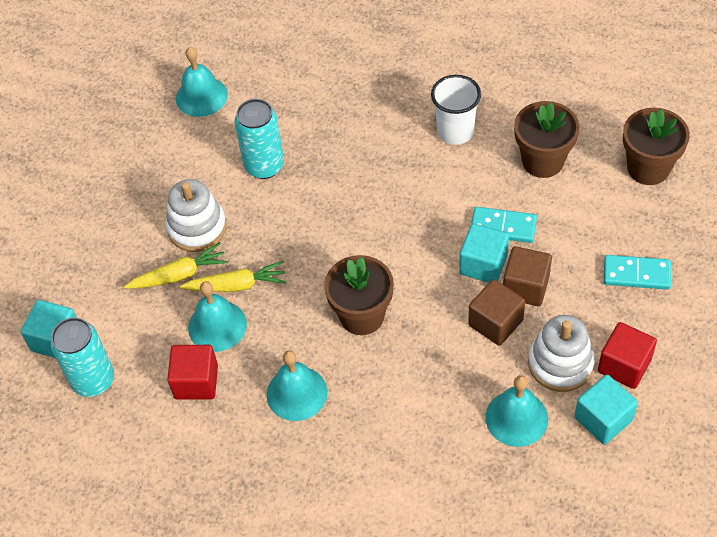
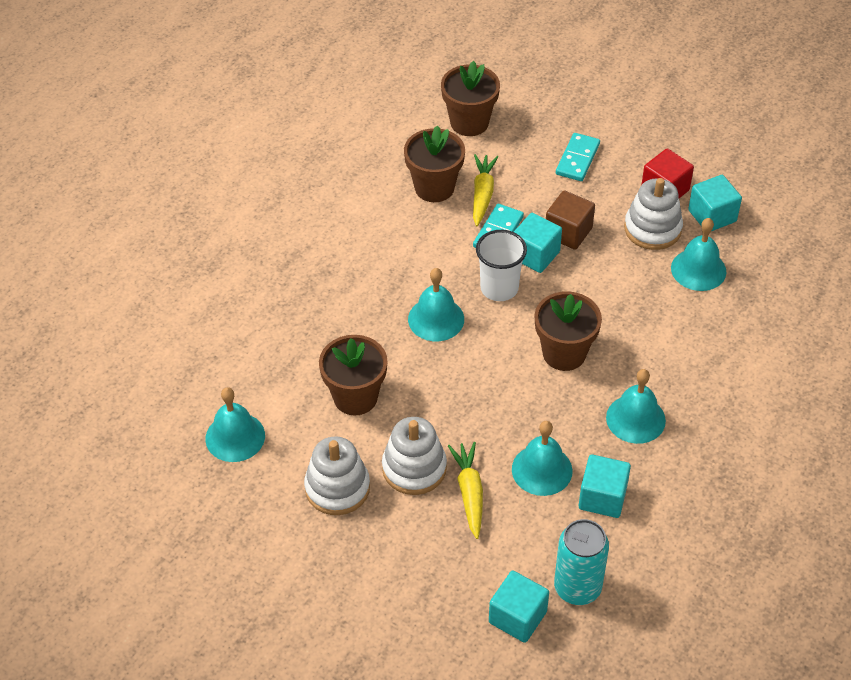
camera: 80 degrees left, 5 degrees down
(164, 179) = (337, 488): none -> white stacking toy
(196, 382) = (602, 497): red cube -> turquoise cube
(237, 285) = (498, 445): yellow carrot -> yellow carrot (482, 194)
(264, 166) = (355, 397): turquoise can -> brown flower pot
(373, 203) = (436, 319): none -> turquoise bell
(455, 131) = (374, 240): white cup -> white cup (499, 288)
(495, 323) = (599, 261): brown cube -> none

